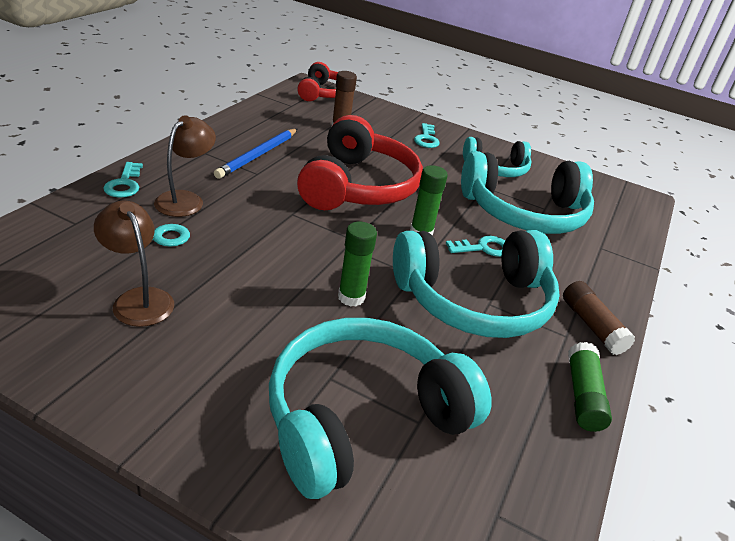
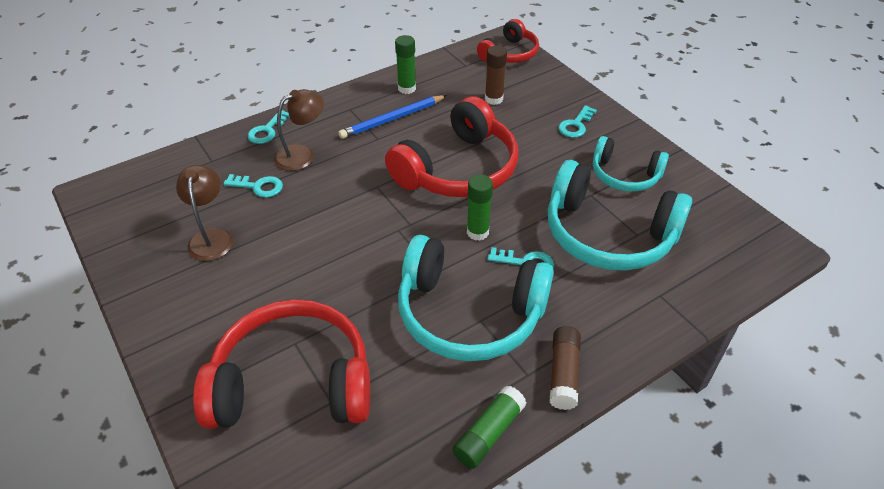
camera: 35 degrees right, 10 degrees up
(351, 297) = (364, 279): green glue stick -> green glue stick (407, 88)
(363, 418) = (293, 383): turquoise headphones -> red headphones

